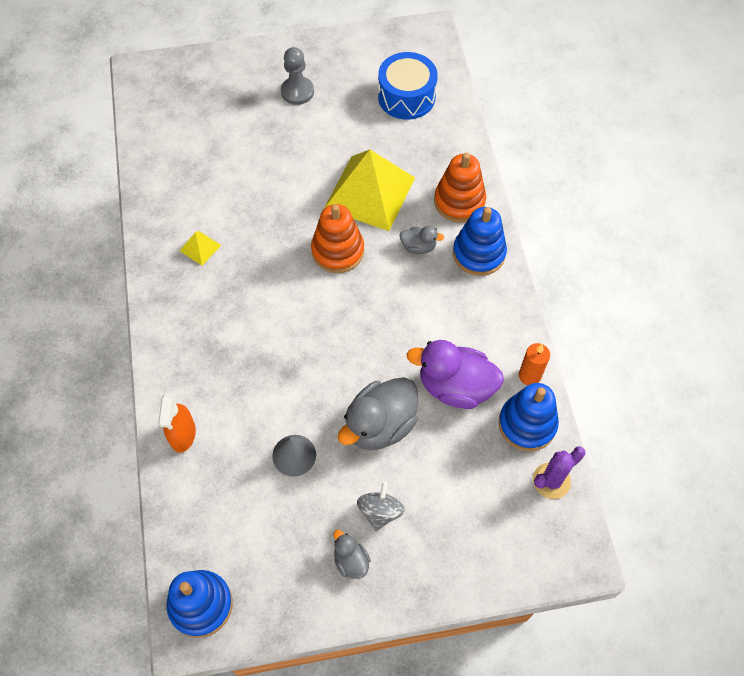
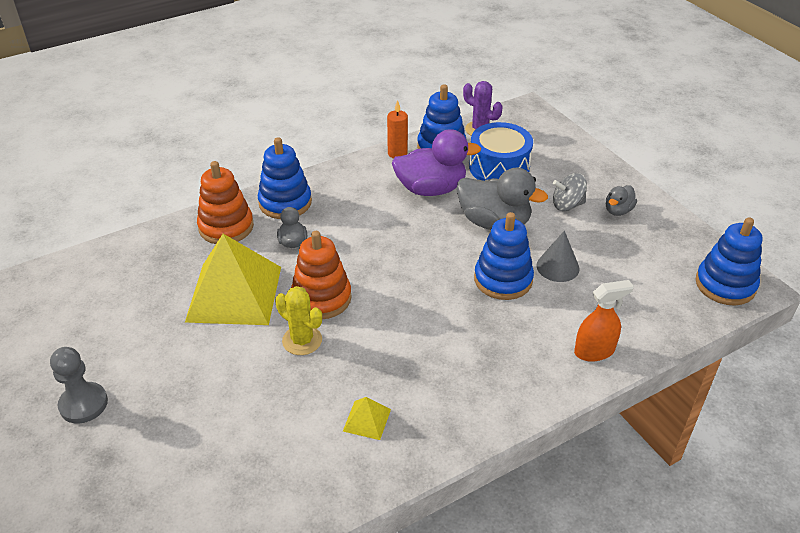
camera: 110 degrees left, 20 degrees down
(296, 226) = (302, 340): none -> yellow cactus
(298, 399) = (503, 279): none -> blue stacking toy
(406, 97) = (80, 298): blue drum -> blue drum (499, 167)
(455, 386) = (431, 189): purple duck -> purple duck turned 90 degrees counterclockwise

